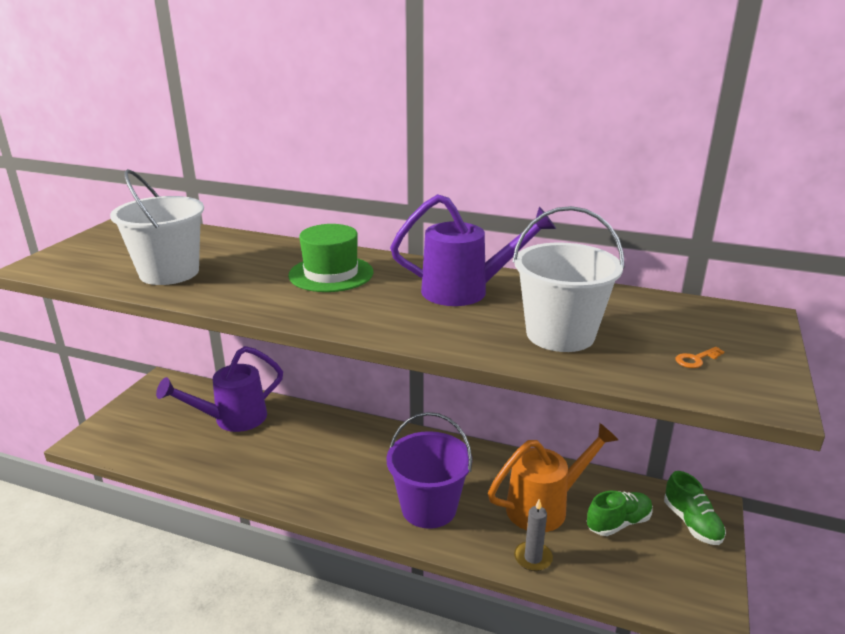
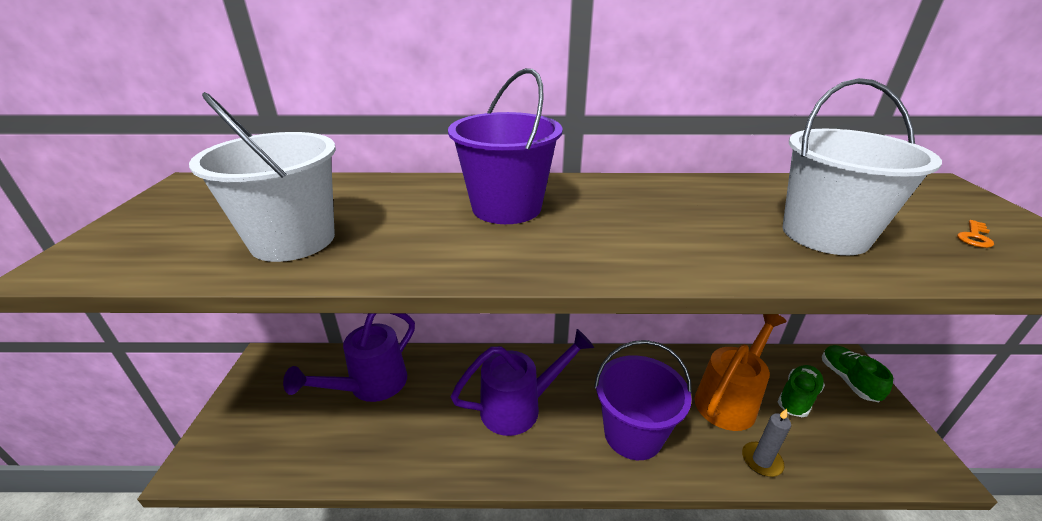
camera: 20 degrees left, 5 degrees up
(331, 274) = (506, 207): green hat -> purple bucket
(465, 291) = (671, 203): purple watering can -> purple watering can (519, 407)
(692, 523) = (848, 380): green shoe -> green shoe turned 150 degrees counterclockwise

